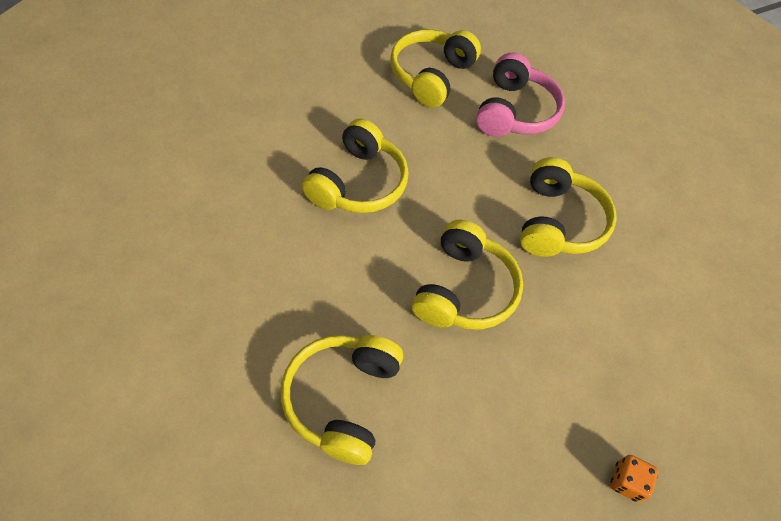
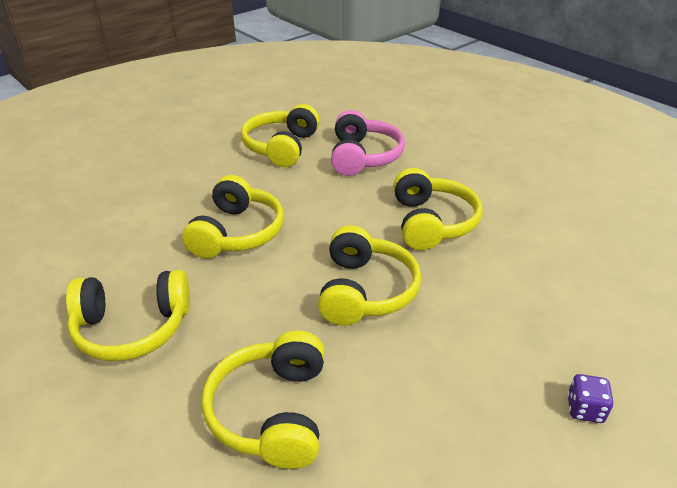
camera: 10 degrees left, 20 degrees down
(239, 272) = (132, 328): none -> yellow headphones
(626, 481) = (584, 409): orange dice -> purple dice

